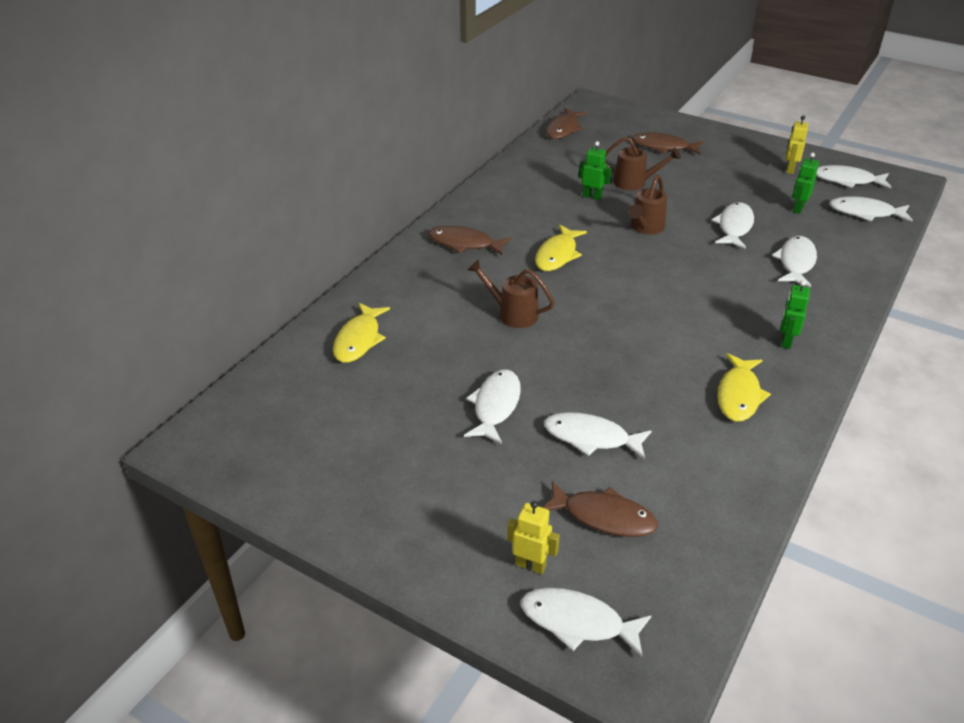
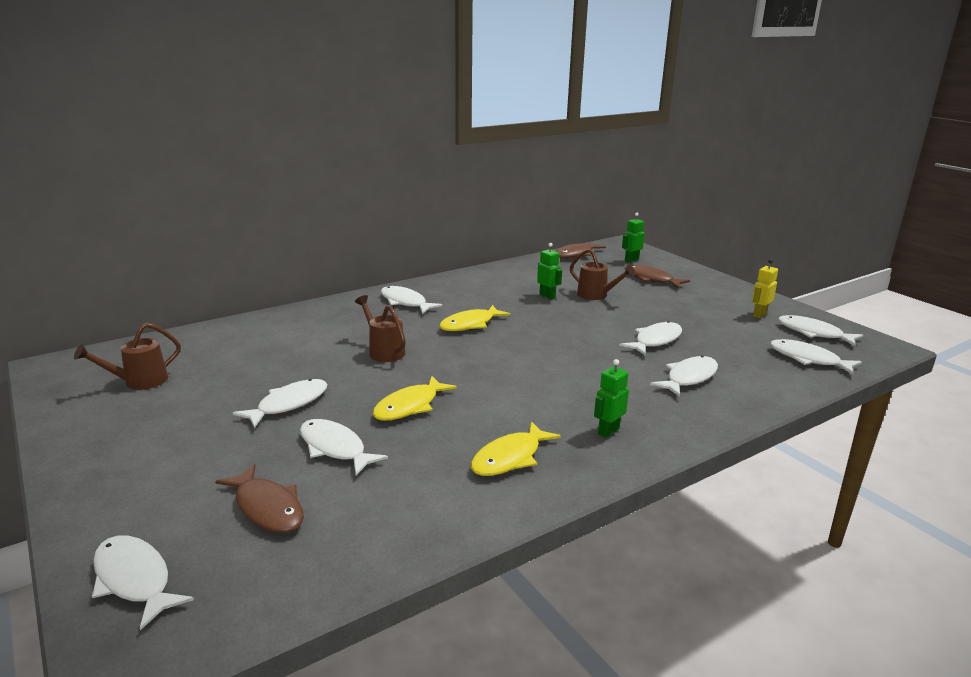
camera: 25 degrees right, 15 degrees down
(359, 340) = (249, 338): yellow fish -> yellow fish (410, 406)
(464, 243) = (405, 302): brown fish -> white fish
(530, 565) = (160, 521): yellow robot -> none
(645, 228) = (569, 324): brown watering can -> brown watering can (139, 381)
(798, 208) = (736, 342): green robot -> green robot (631, 260)

